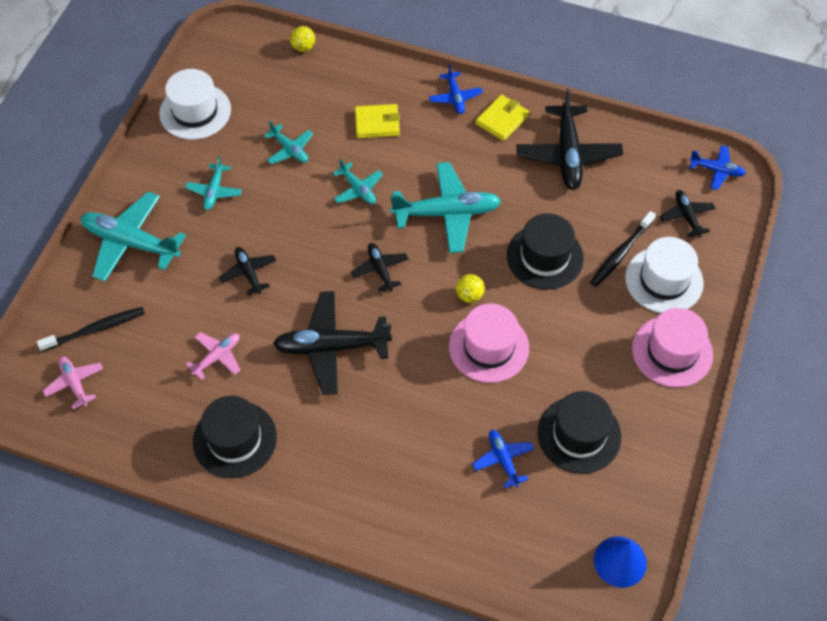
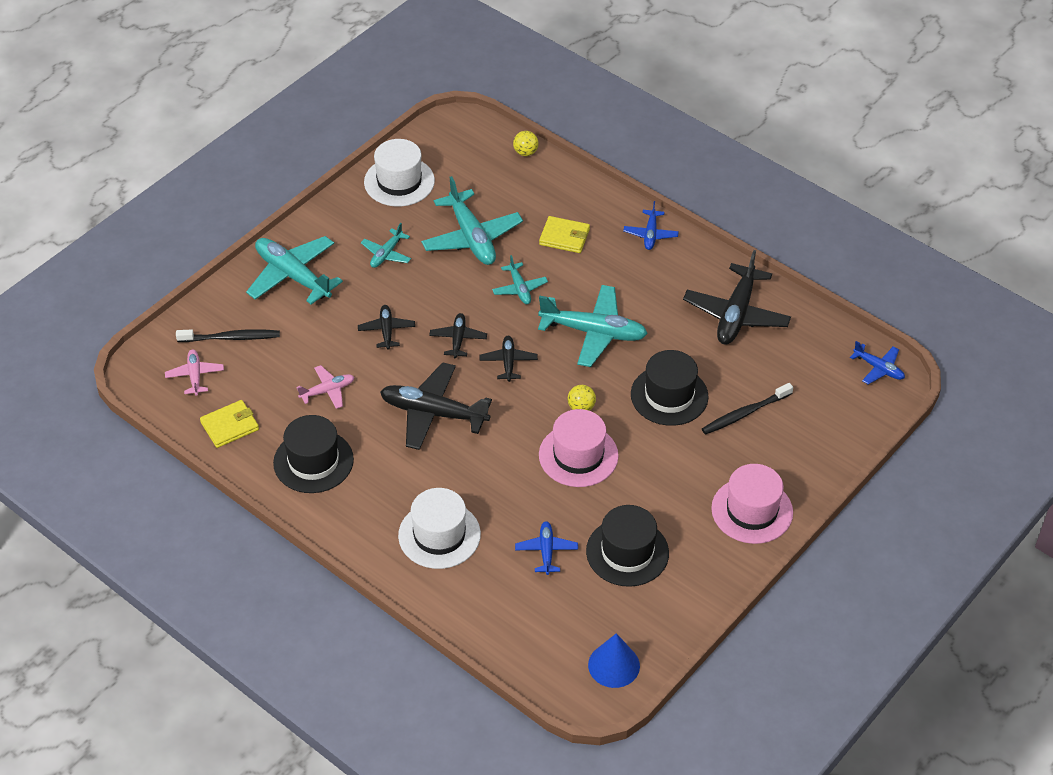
camera: 20 degrees right, 10 degrees down
(290, 149) = (471, 238): turquoise plane -> turquoise plane, size x1.90
(502, 120) = (686, 266): yellow wallet -> yellow wallet (230, 426)
(664, 280) = (775, 448): white hat -> white hat (439, 535)
(687, 216) = (827, 400): black plane -> black plane (458, 339)

